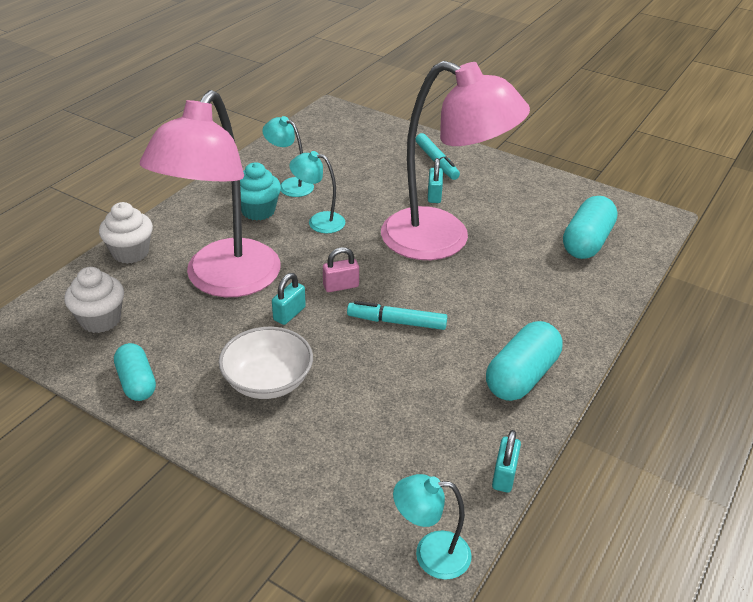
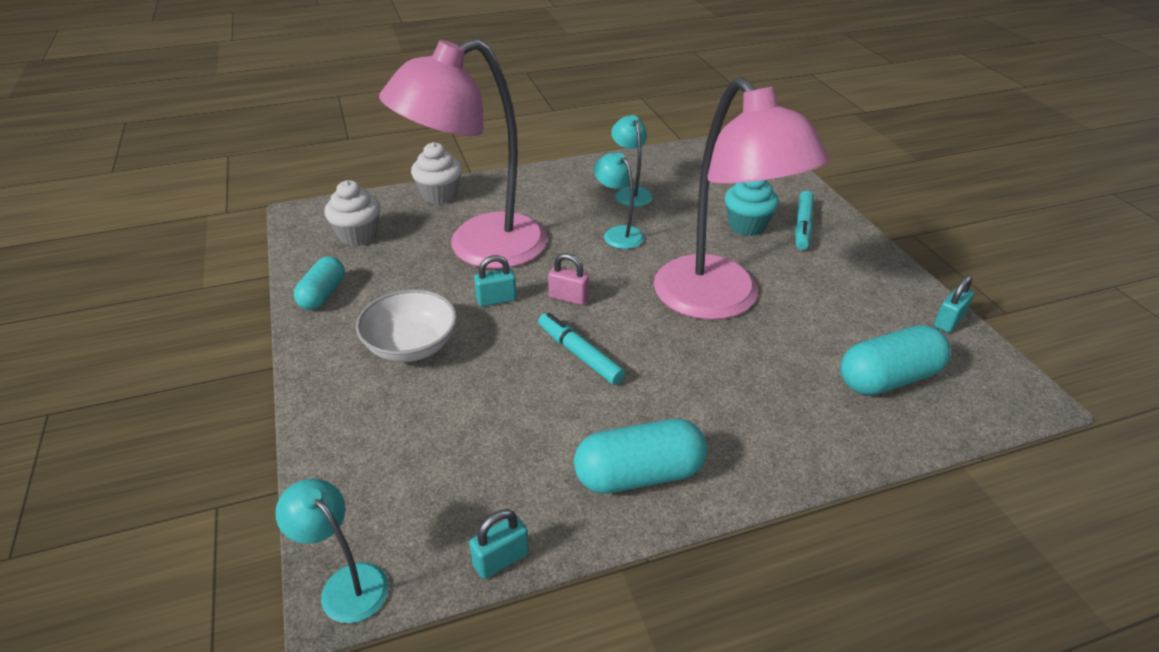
camera: 40 degrees right, 0 degrees up
(258, 211) = (576, 203): turquoise cupcake -> turquoise cupcake (746, 226)
(434, 195) = (761, 256): turquoise padlock -> turquoise padlock (948, 321)

